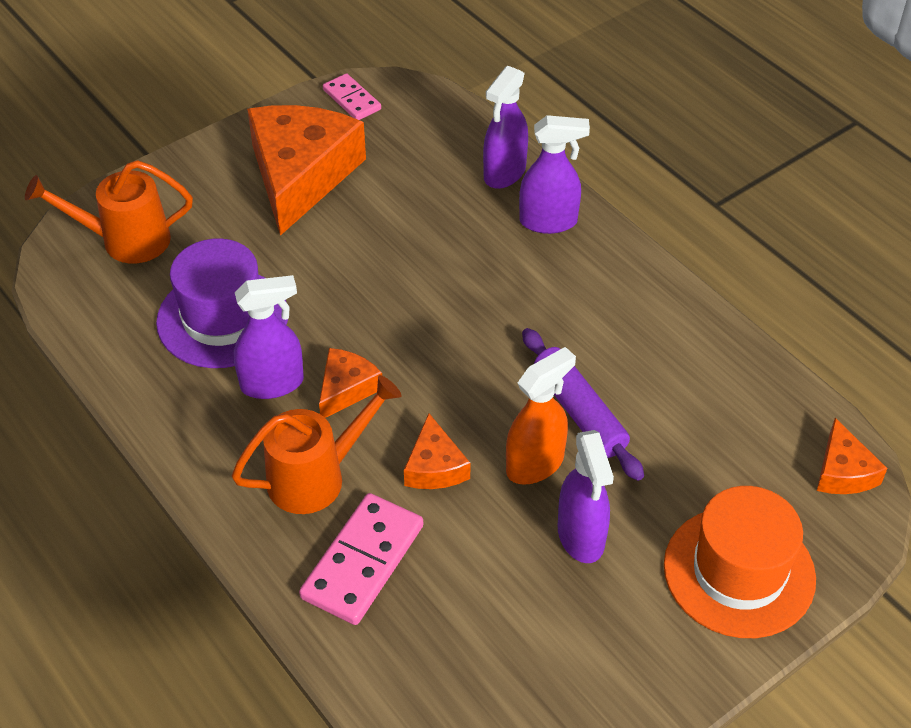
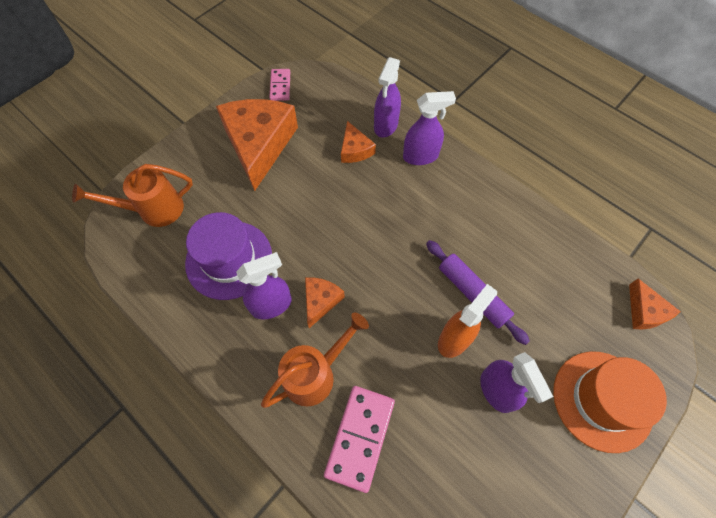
camera: 10 degrees left, 15 degrees up
(351, 100) = (280, 86): pink domino -> pink domino turned 45 degrees clockwise
(435, 466) = (391, 352): orange cheese -> orange cheese (355, 150)

